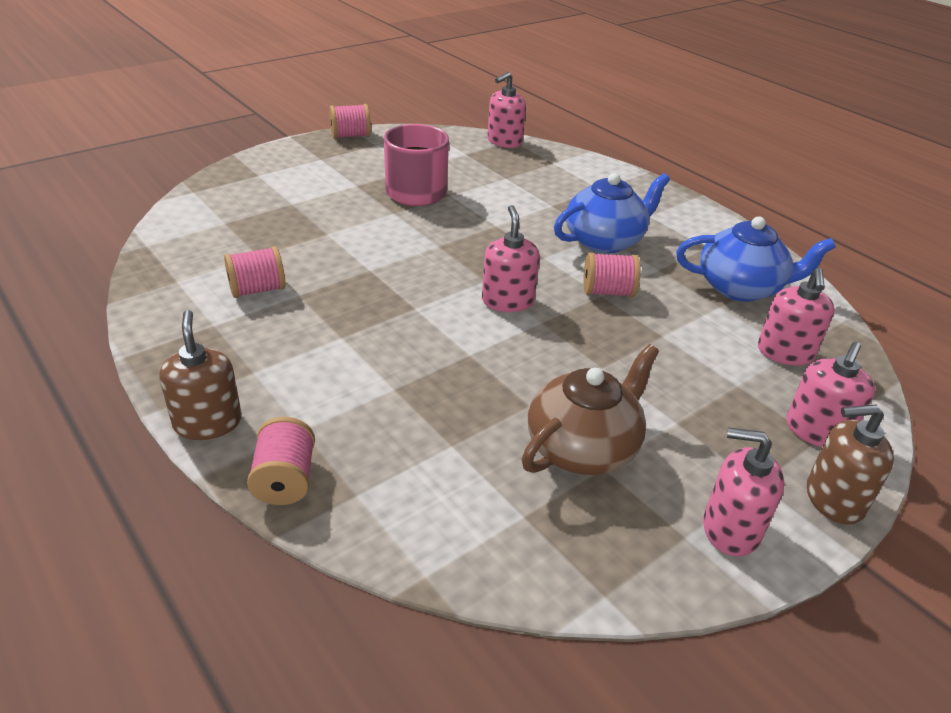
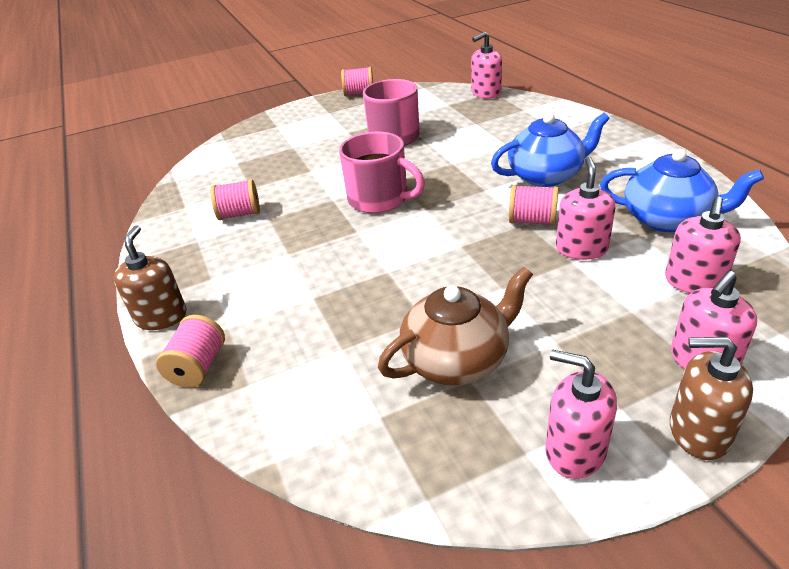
camera: 20 degrees right, 0 degrees up
(427, 269) = (379, 199): none -> pink mug
(507, 301) = (437, 227): pink soap dispenser -> pink soap dispenser (581, 249)

